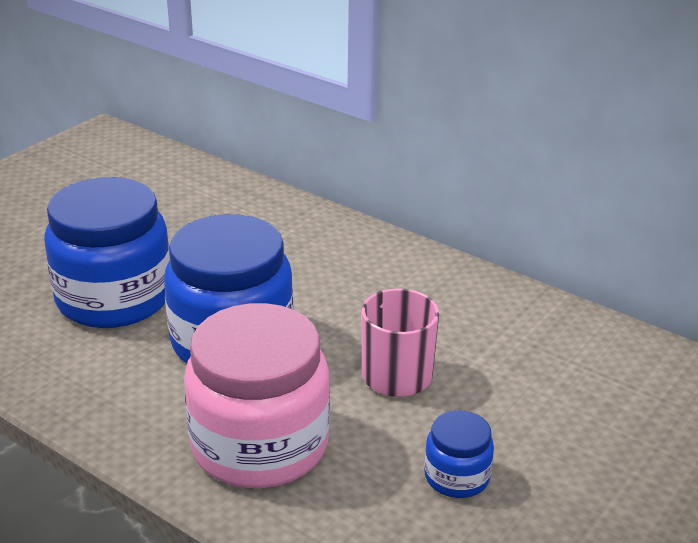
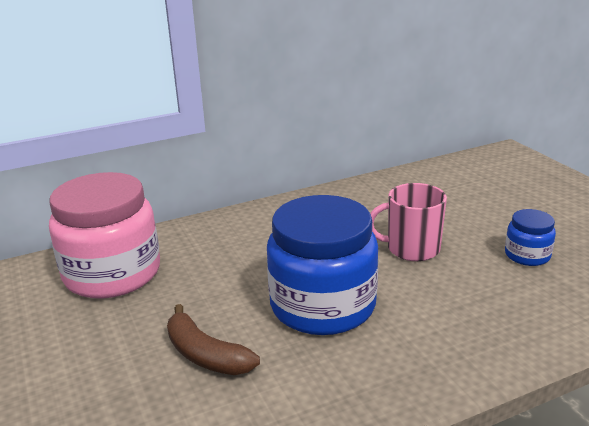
camera: 60 degrees left, 5 degrees down
(114, 298) = (205, 355): blue jar -> brown banana
(260, 445) = (460, 323): pink jar -> pink jar (112, 273)

